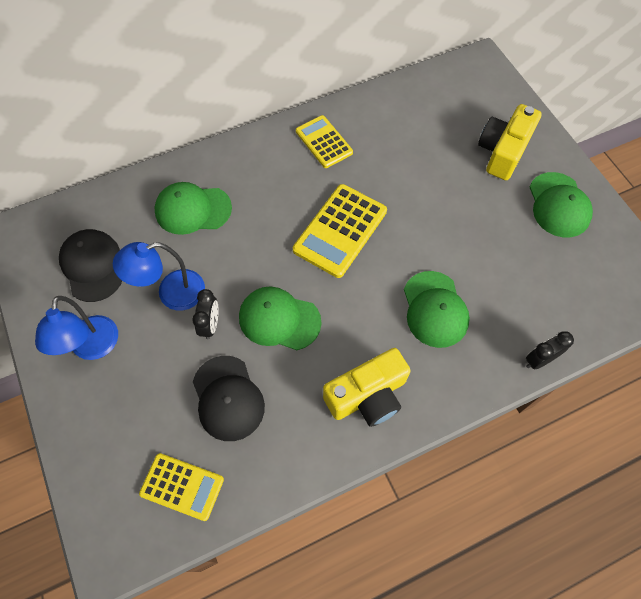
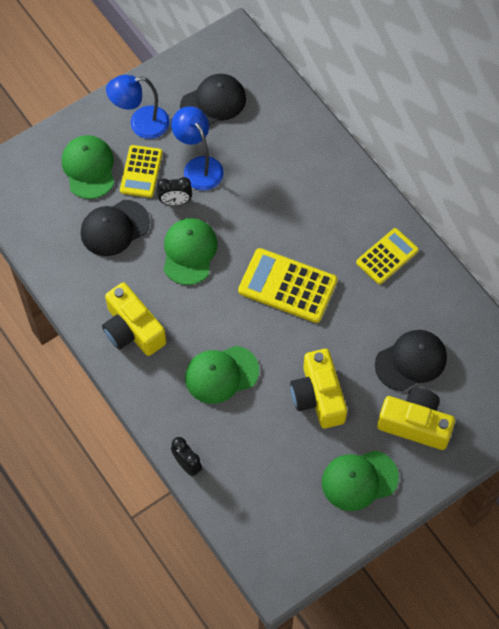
camera: 80 degrees right, 0 degrees up
(182, 486) = (42, 212): yellow calculator -> yellow calculator (141, 172)
(193, 209) = (284, 163): green cap -> green cap (89, 168)
(438, 143) = (411, 361): none -> black cap
(468, 224) = (318, 396): none -> yellow camera

